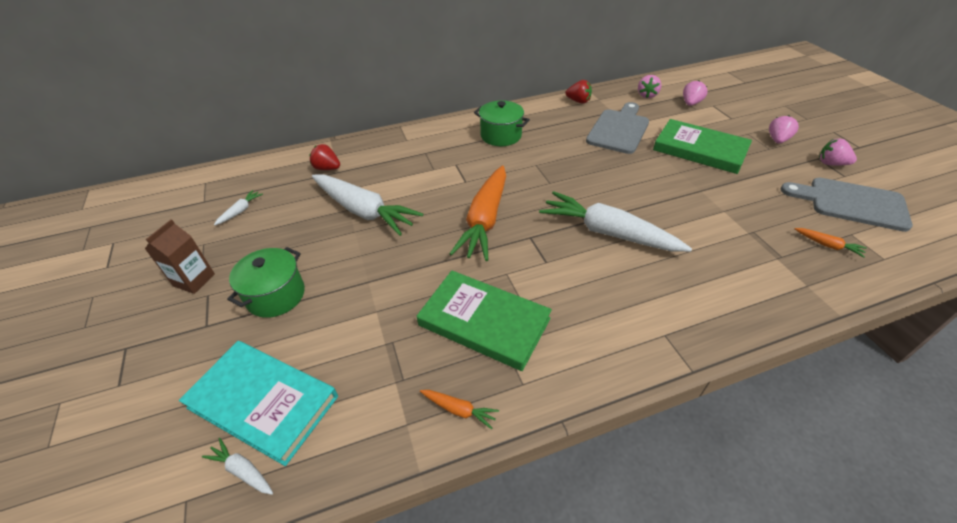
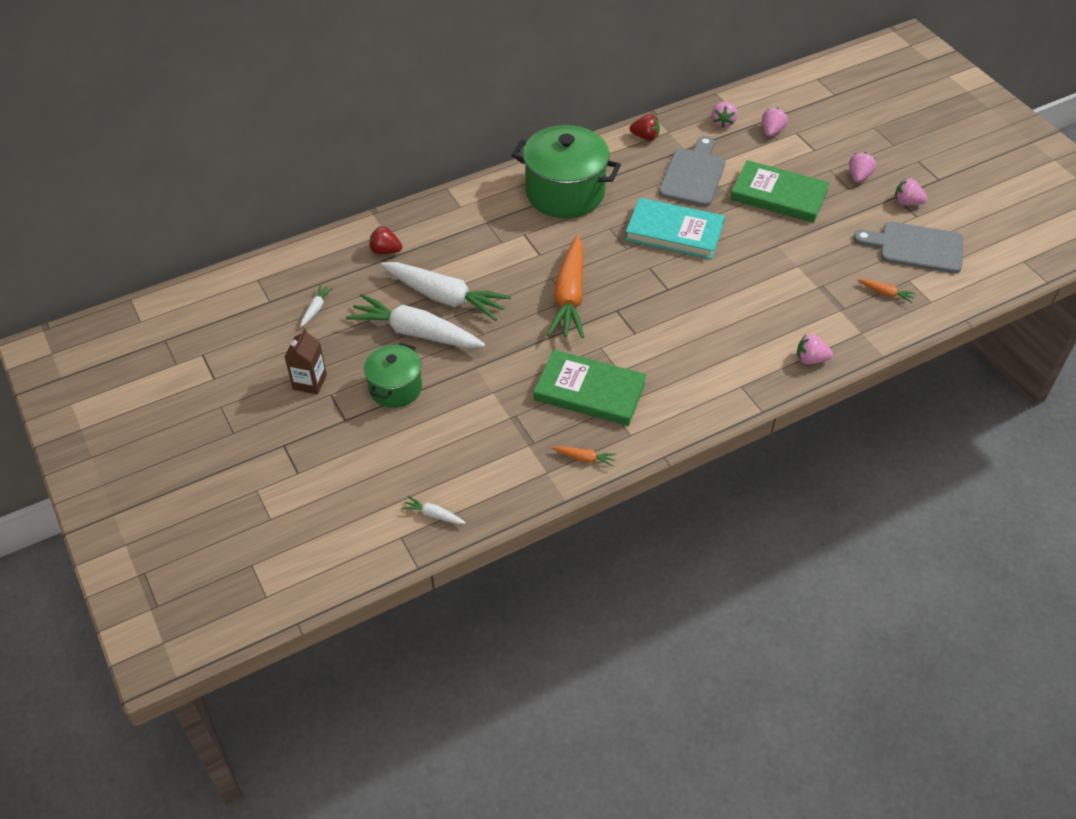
camera: 10 degrees left, 5 degrees up
(263, 402) = (426, 470): turquoise book -> turquoise book (674, 232)
(501, 136) = (565, 193): green pot -> green pot, size x1.72
(608, 232) = (689, 299): white carrot -> white carrot (415, 332)
(749, 311) = (810, 359): none -> pink strawberry

